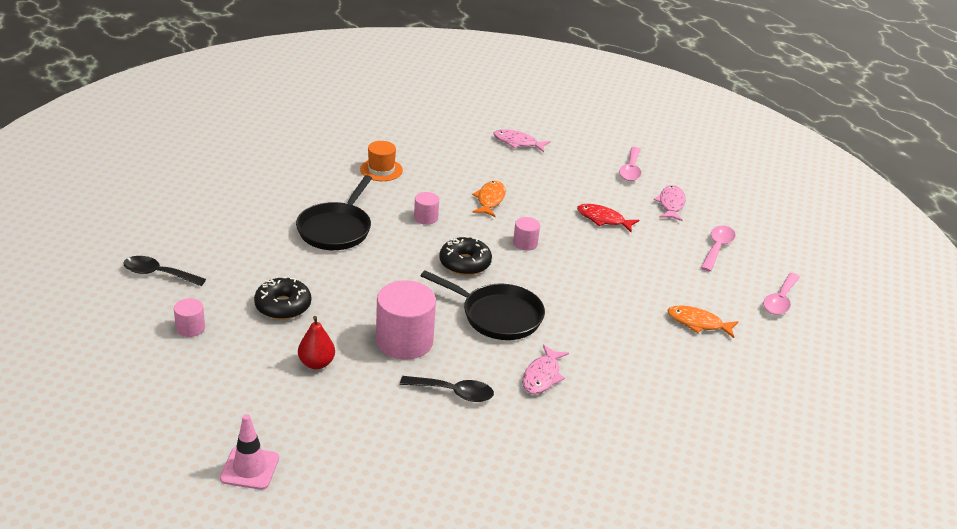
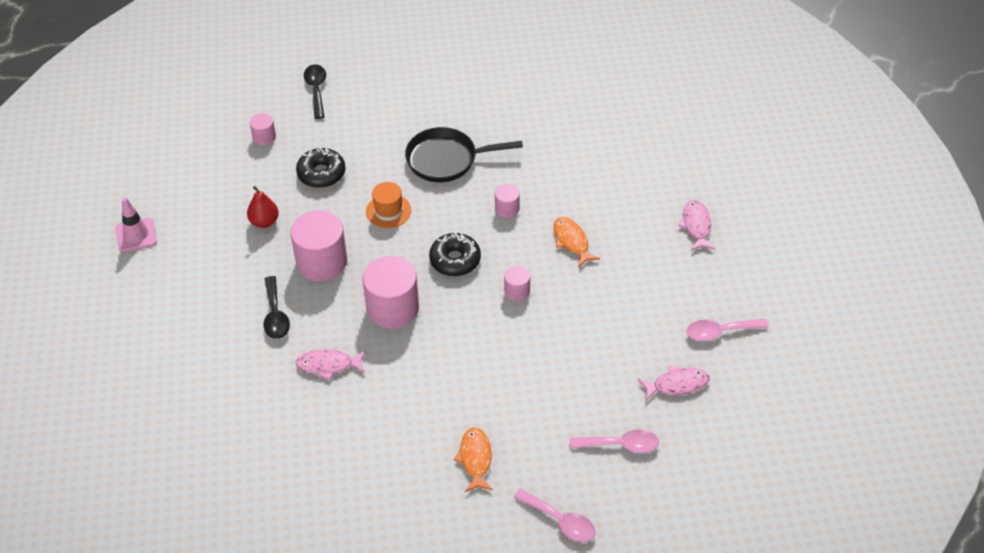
camera: 70 degrees right, 15 degrees up
(381, 170) = (562, 149): orange hat -> orange hat (388, 211)
(490, 200) = (572, 241): orange fish -> orange fish turned 105 degrees counterclockwise
(497, 316) = (392, 308): black pan -> pink cylinder
(603, 219) = (603, 336): red fish -> none
(780, 300) = (560, 521): pink spoon -> pink spoon turned 150 degrees counterclockwise

